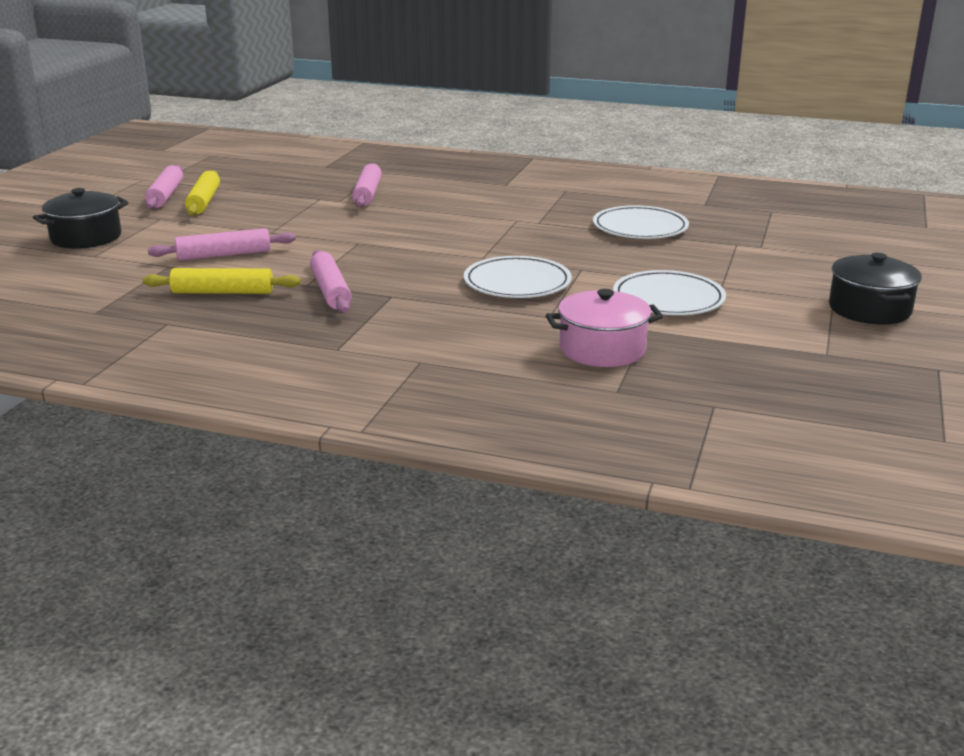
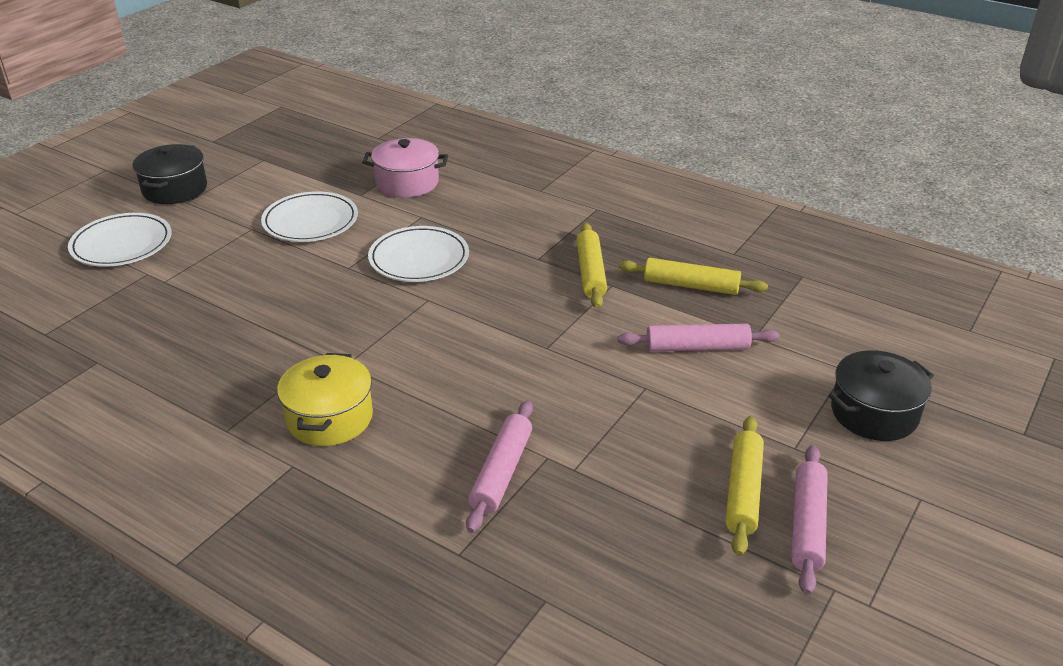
camera: 165 degrees left, 10 degrees up
(330, 291) = (591, 273): pink rolling pin -> yellow rolling pin
(501, 200) = (329, 418): none -> yellow pot
(640, 227) = (224, 325): white plate -> white plate (122, 244)

